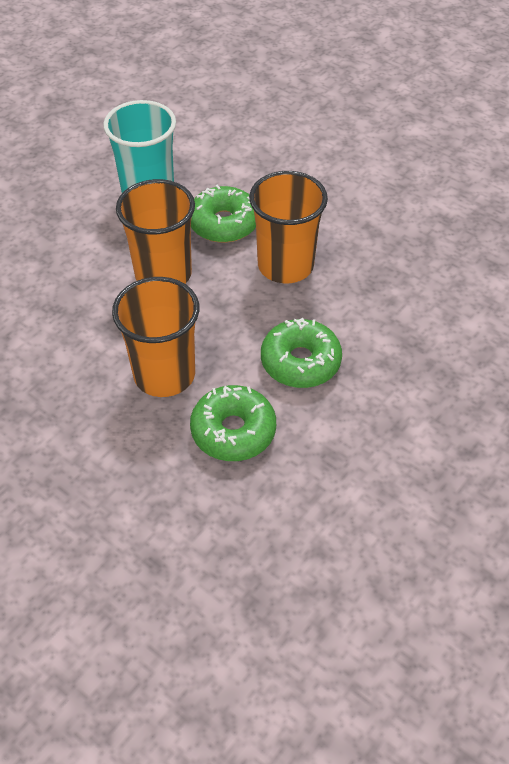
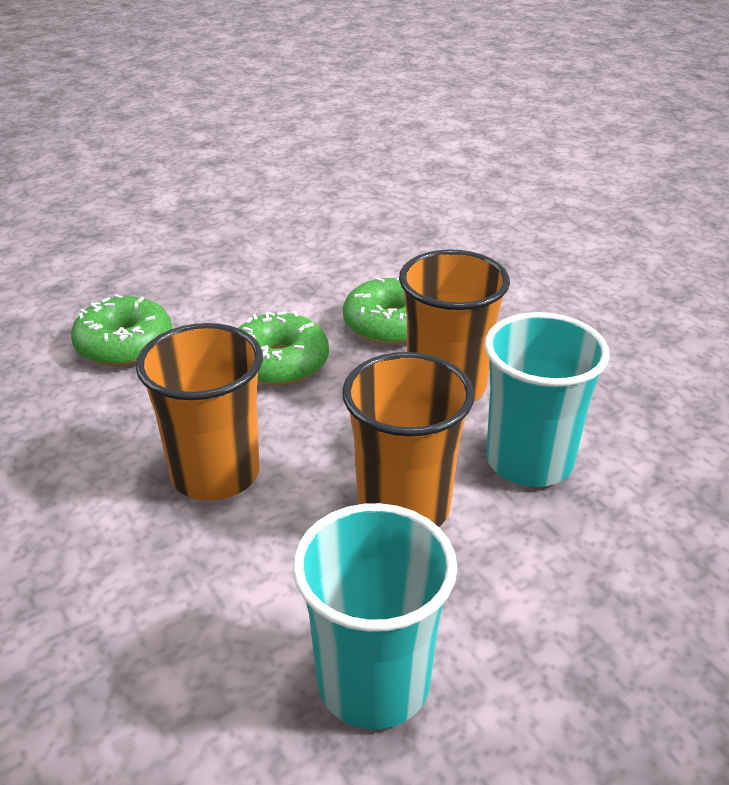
camera: 160 degrees left, 15 degrees down
(92, 326) = (529, 460): none -> turquoise cup
(224, 223) = (265, 568): green donut -> green donut (125, 345)

